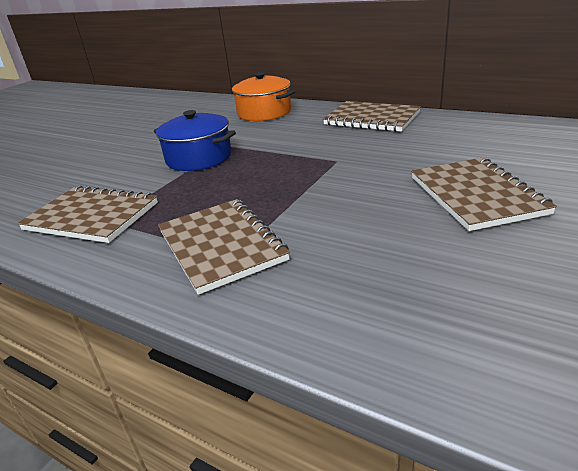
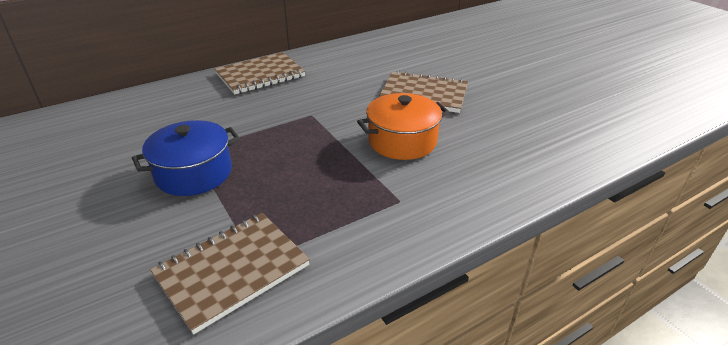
camera: 65 degrees left, 5 degrees up
(221, 246) = (380, 203): brown notebook -> none
(264, 113) = (145, 109): orange pot -> orange pot (402, 141)

